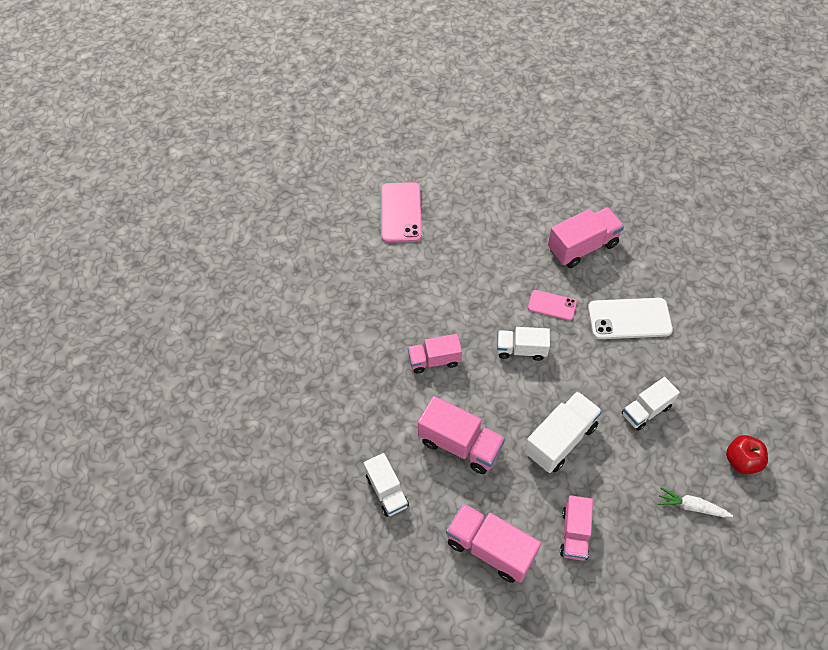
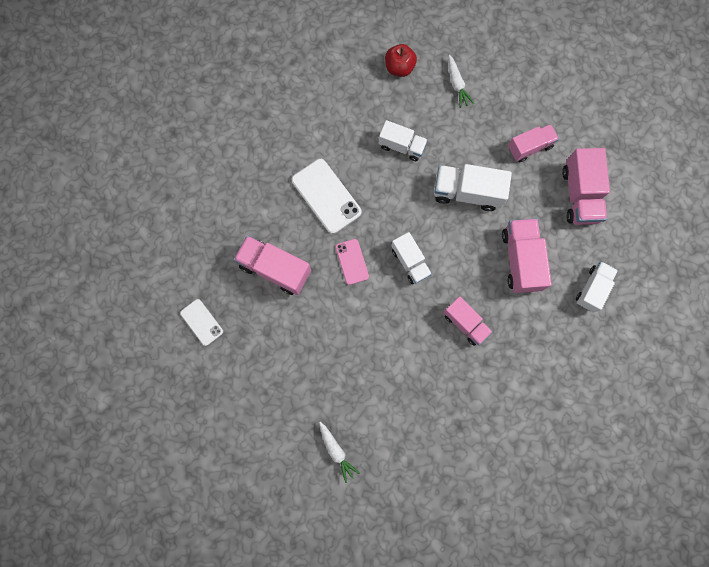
camera: 125 degrees left, 20 degrees up
(401, 212) = (336, 451): pink phone -> white carrot
(568, 178) = (201, 322): none -> white phone

